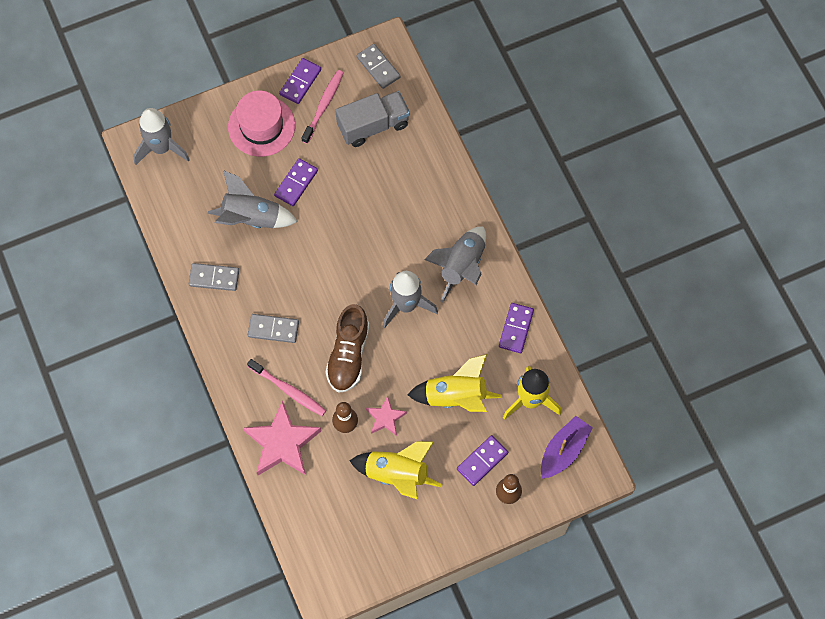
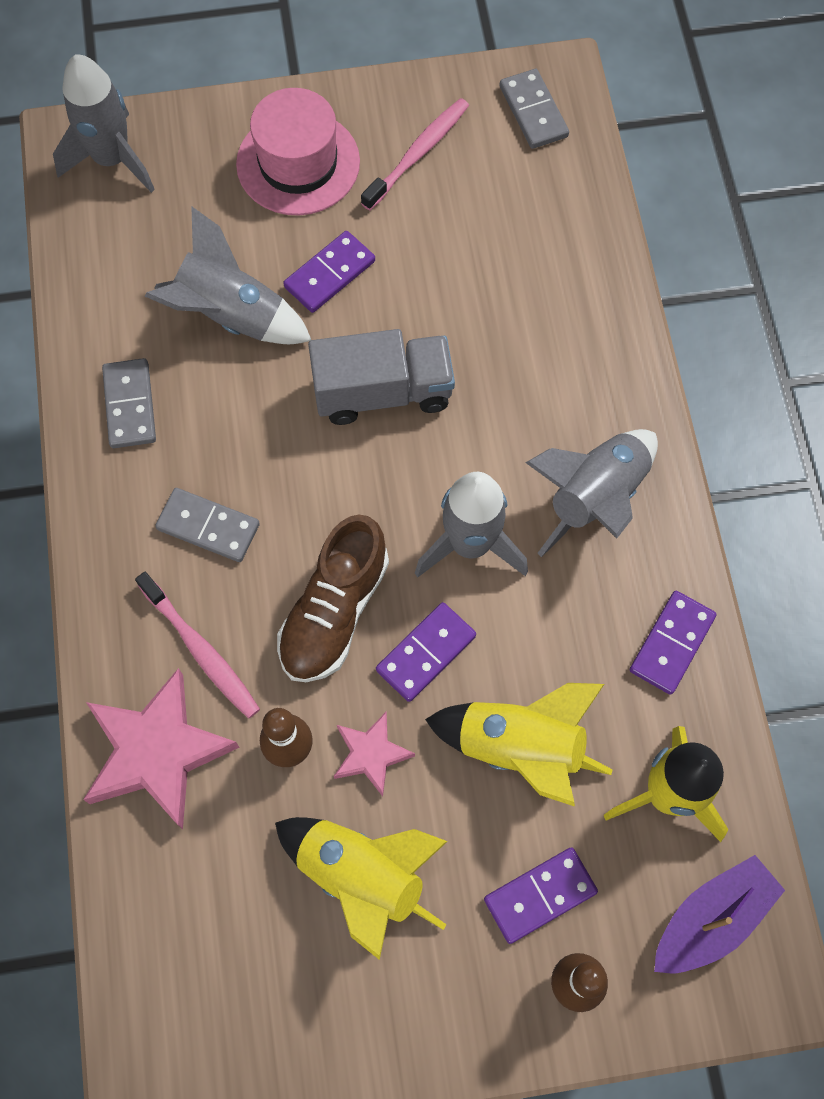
camera: 15 degrees right, 0 degrees up
(214, 278) = (130, 405): grey domino -> grey domino turned 60 degrees clockwise
(300, 82) = (389, 105): purple domino -> purple domino (426, 653)
(373, 125) = (497, 207): grey truck -> grey truck (383, 392)

